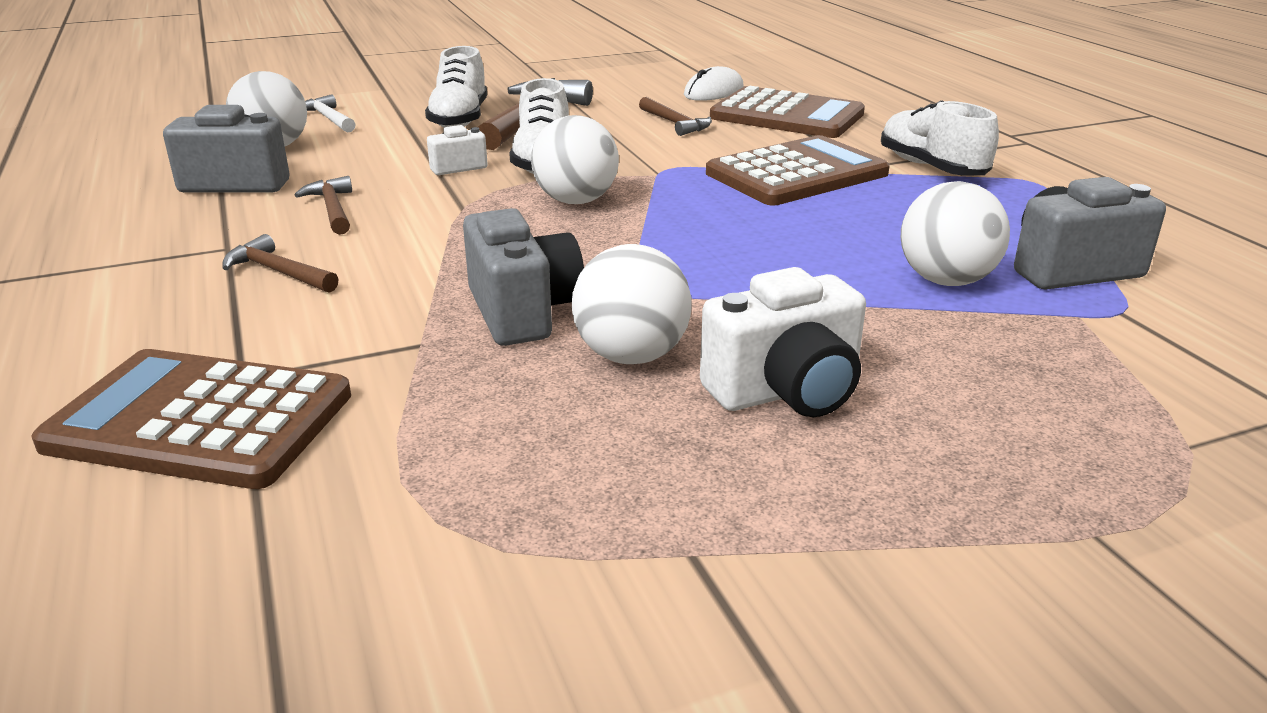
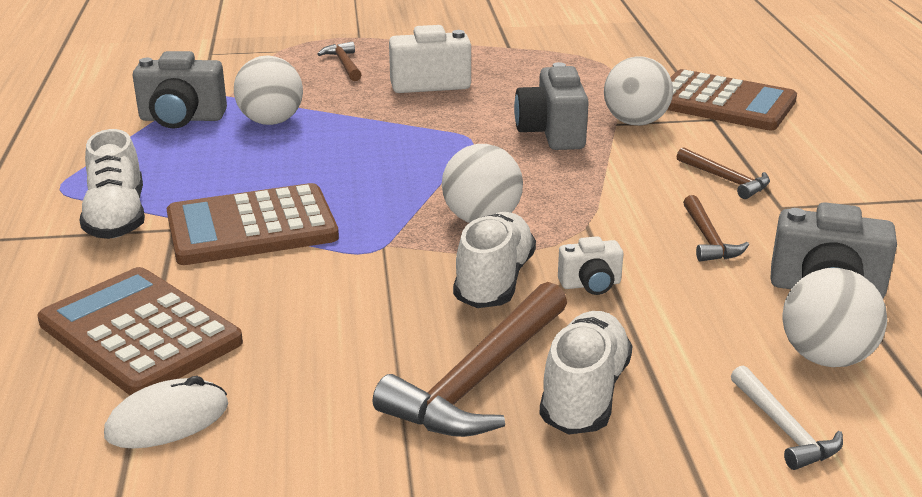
camera: 165 degrees left, 0 degrees up
(631, 356) = (497, 105): white ball -> white ball (635, 122)
(675, 123) = (297, 336): brown hammer -> brown hammer (344, 64)

